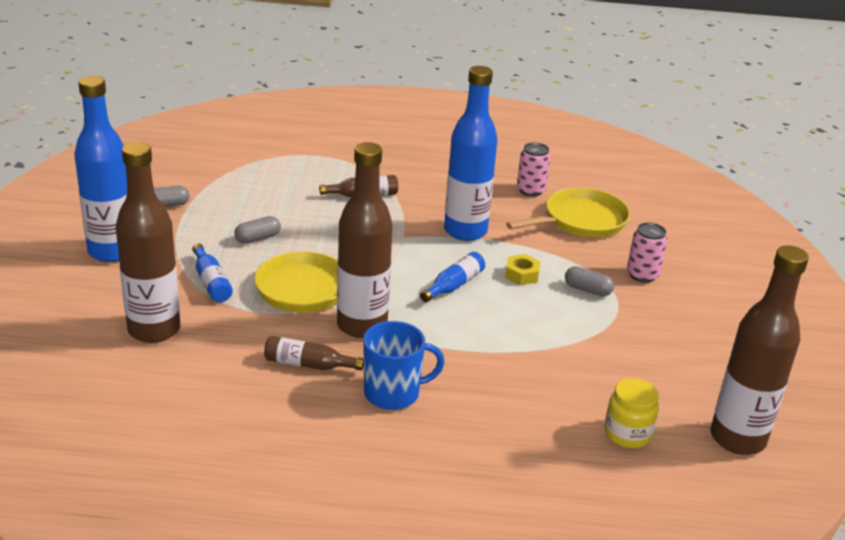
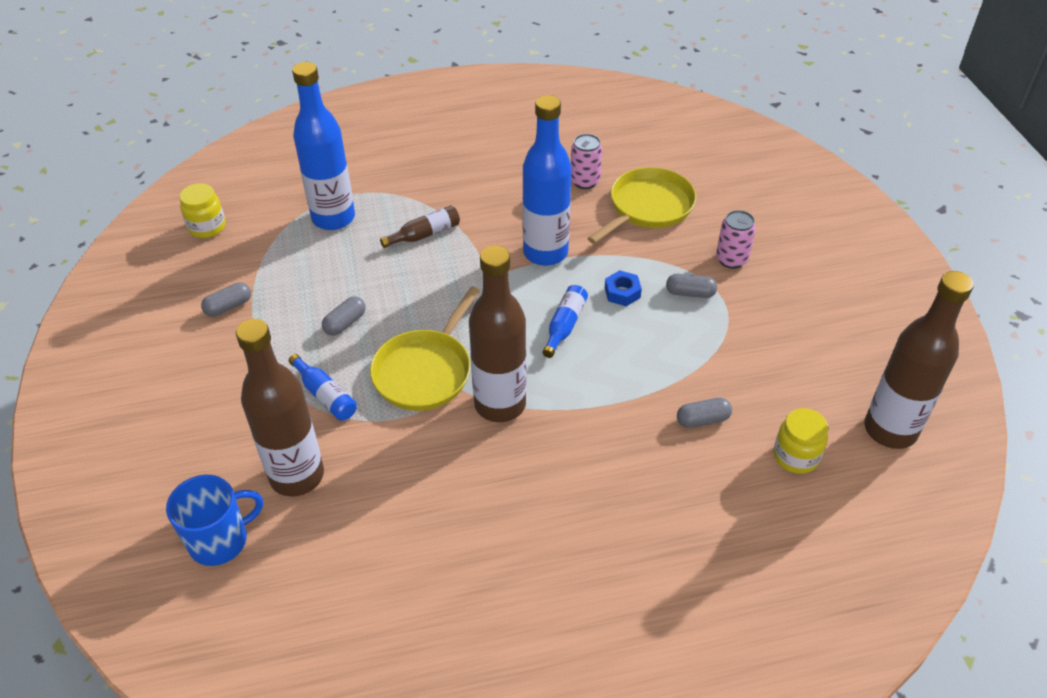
camera: 15 degrees left, 15 degrees up
(112, 251) = (201, 386): blue bottle -> blue bottle (333, 218)
(180, 151) = (207, 227): none -> yellow jar
(308, 364) = (471, 470): brown bottle -> none
(393, 393) = (567, 479): blue mug -> blue mug (220, 540)
(522, 274) = (622, 292): yellow nut -> blue nut
(548, 383) = (702, 419): none -> grey capsule

